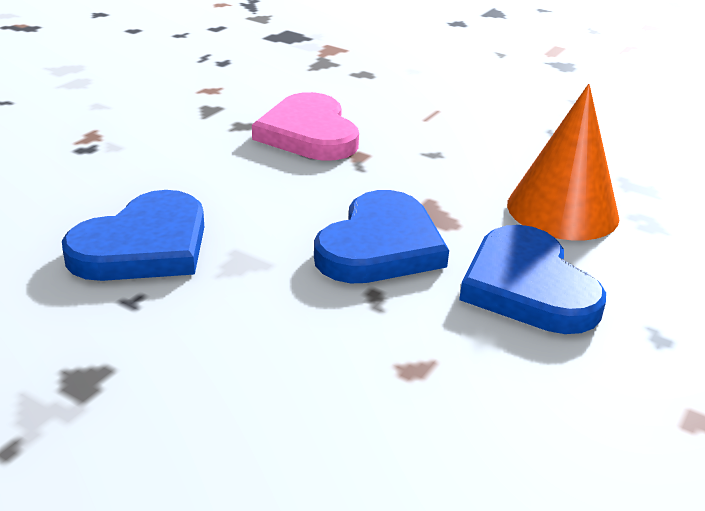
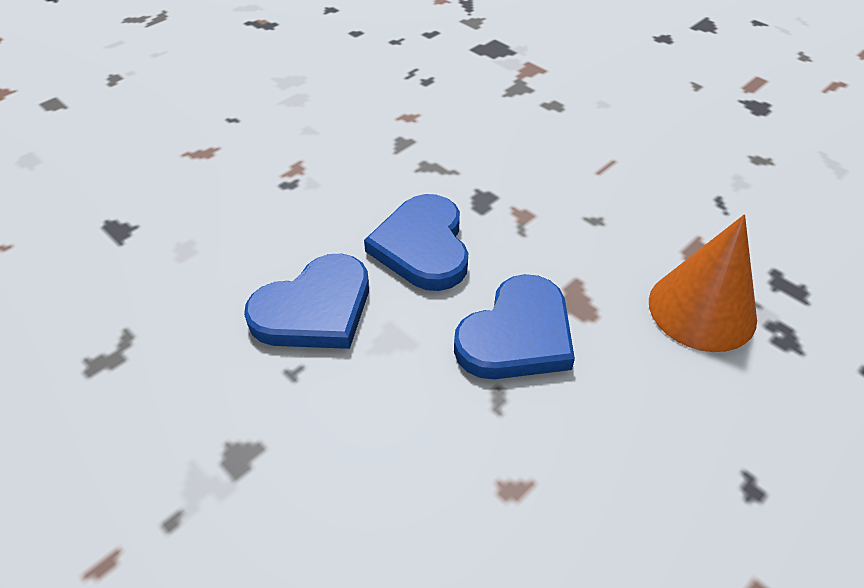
camera: 15 degrees right, 15 degrees up
(309, 133) = (484, 182): pink heart -> none
(528, 287) = (641, 405): blue heart -> blue heart (423, 246)

